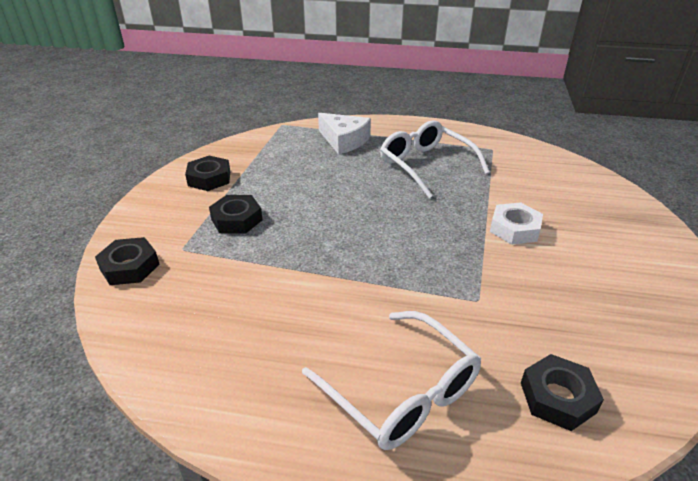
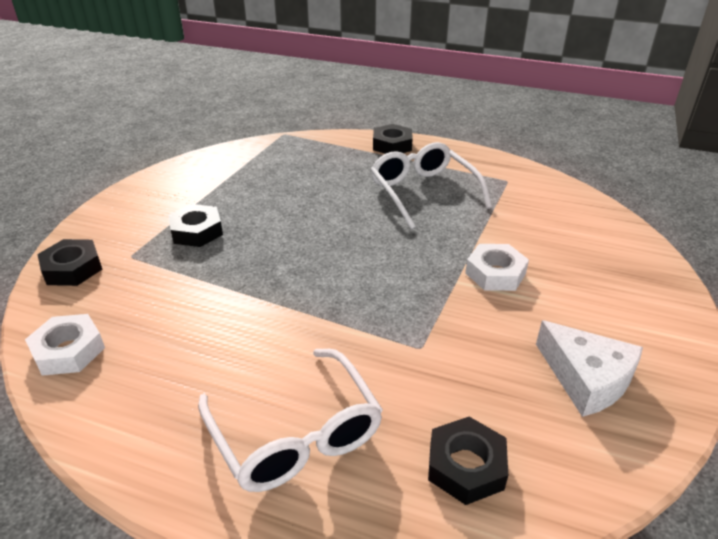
camera: 10 degrees right, 0 degrees up
(156, 345) = (68, 351): none -> white nut
(209, 178) = (186, 185): black nut -> black nut (392, 145)
(344, 140) = (343, 157): white cheese -> white cheese (586, 378)

